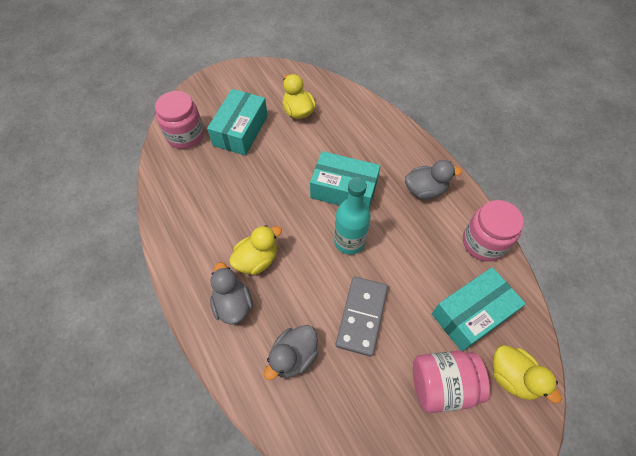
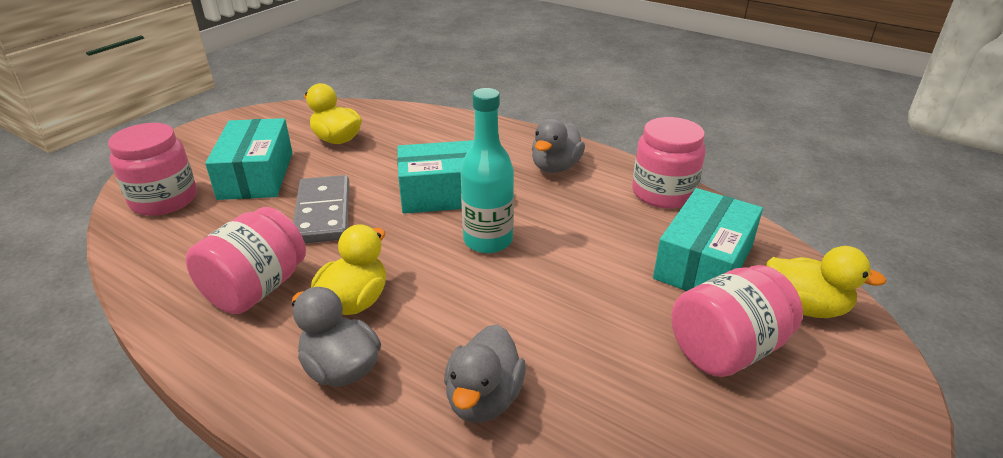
camera: 25 degrees left, 25 degrees down
(211, 229) = (256, 288): none -> pink jar
(361, 316) = (559, 313): grey domino -> grey domino (323, 213)
(425, 190) = (555, 167): grey duck -> grey duck turned 150 degrees clockwise

